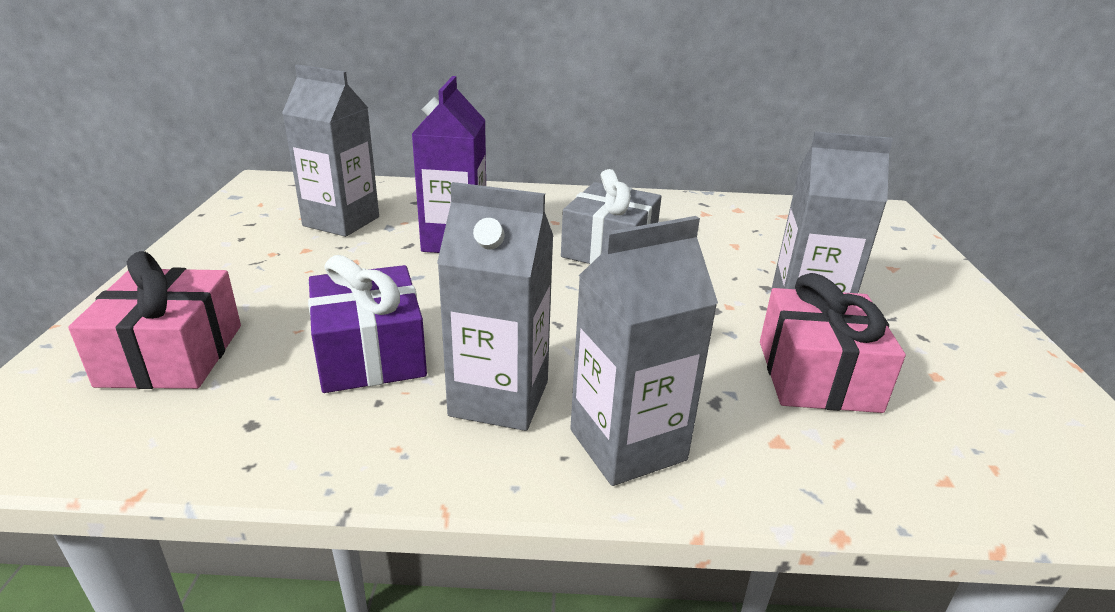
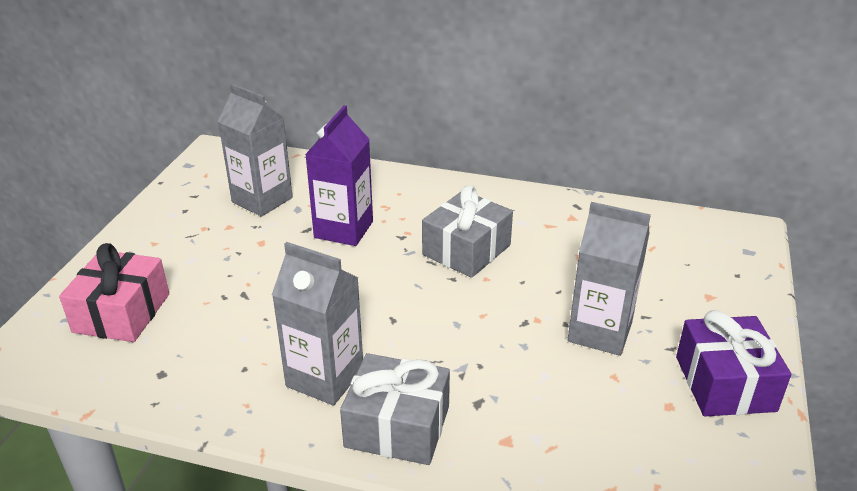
camera: 15 degrees right, 5 degrees up
(370, 353) = (249, 329): purple gift -> purple gift (724, 383)
(627, 445) = (397, 426): grey carton -> grey gift
(817, 375) = (570, 392): pink gift -> none

